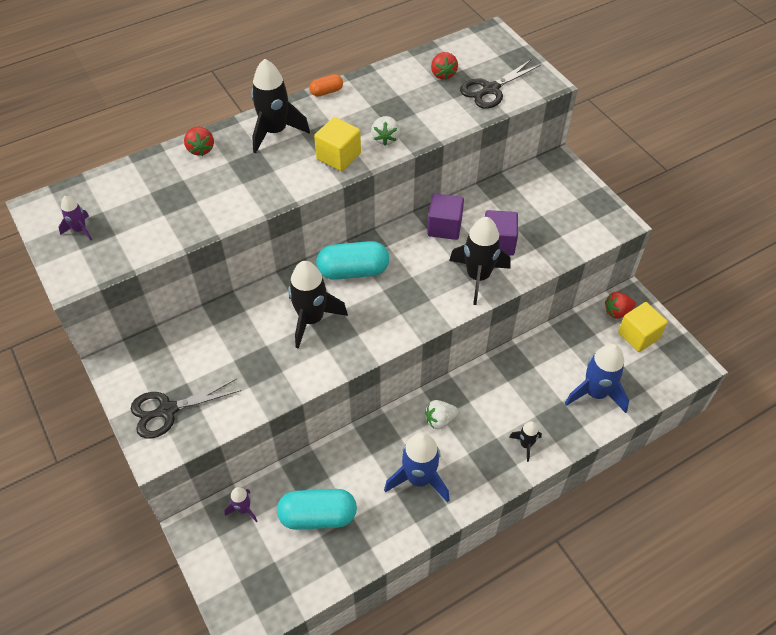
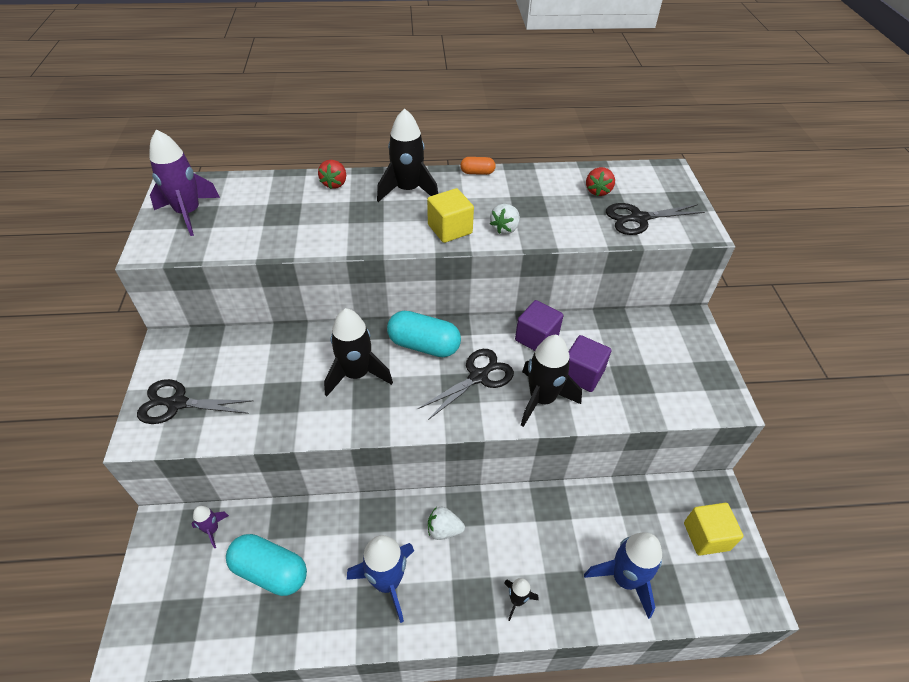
camera: 25 degrees right, 5 degrees down
(80, 230) = (189, 213): purple rocket -> purple rocket, size x1.96
(416, 279) = (478, 376): none -> black scissors
(617, 312) = (694, 499): red strawberry -> none

